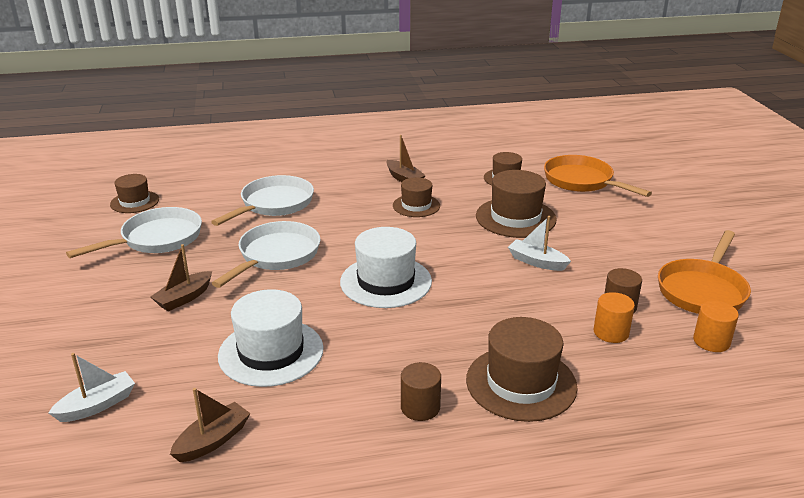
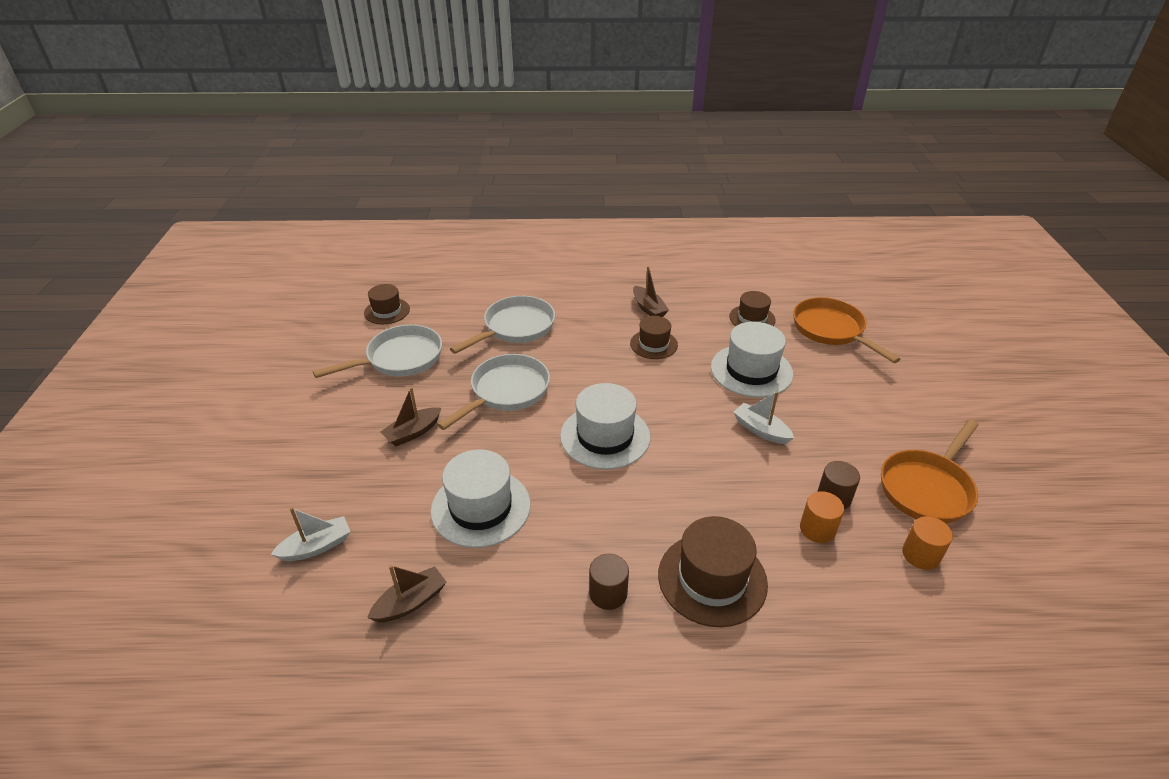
camera: 10 degrees right, 10 degrees up
(515, 218) = (751, 370): brown hat -> white hat

